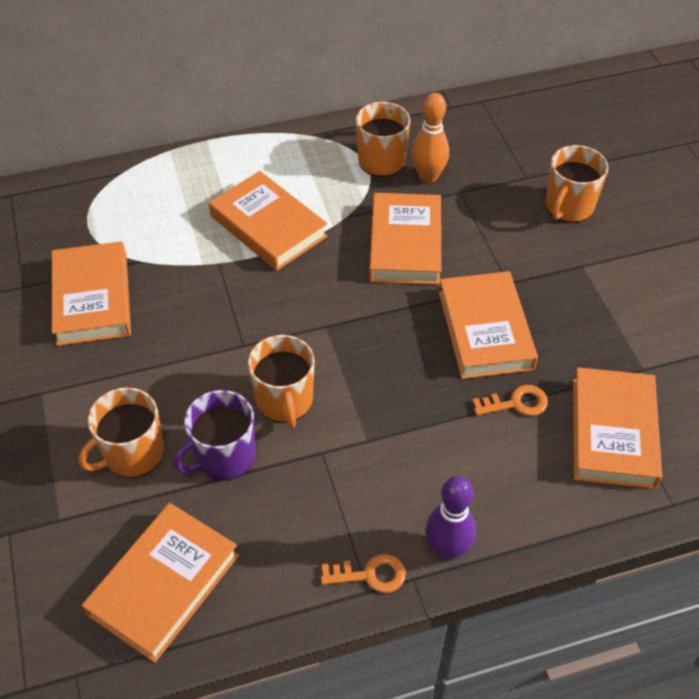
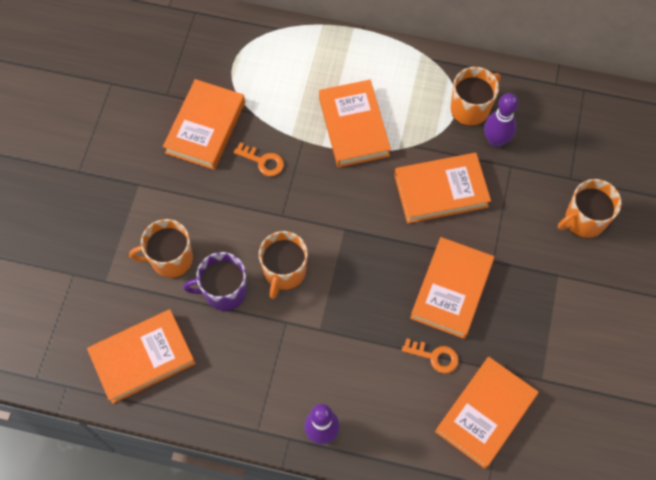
camera: 30 degrees right, 15 degrees up
(370, 575) = (265, 421): orange key -> orange key (263, 161)
(405, 244) = (441, 191): orange book -> orange book turned 45 degrees clockwise
(428, 176) = (495, 140): orange bowling pin -> purple bowling pin

